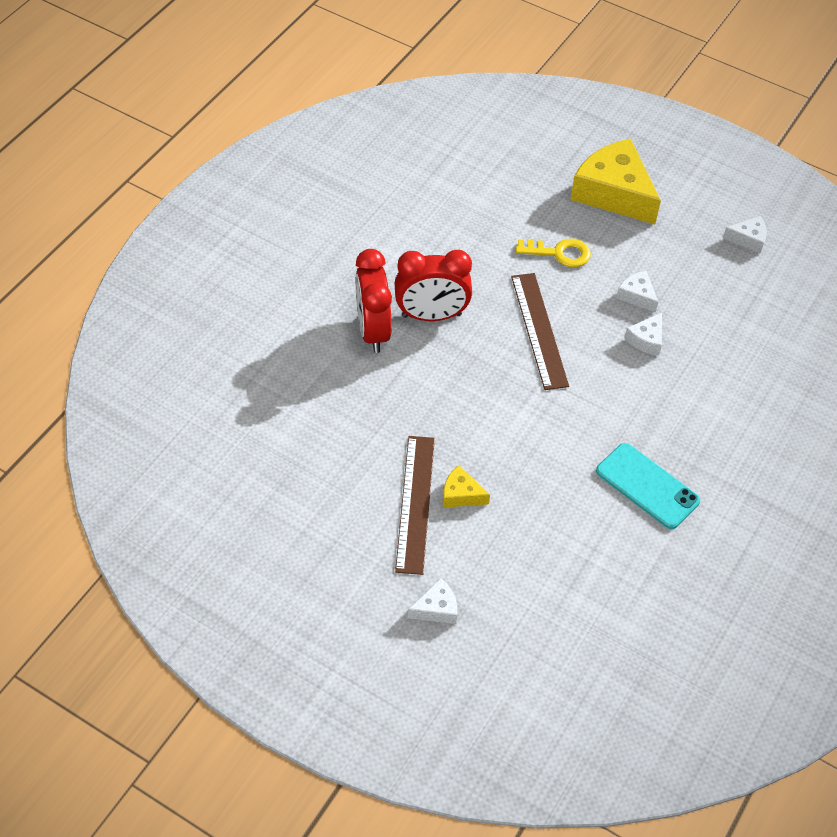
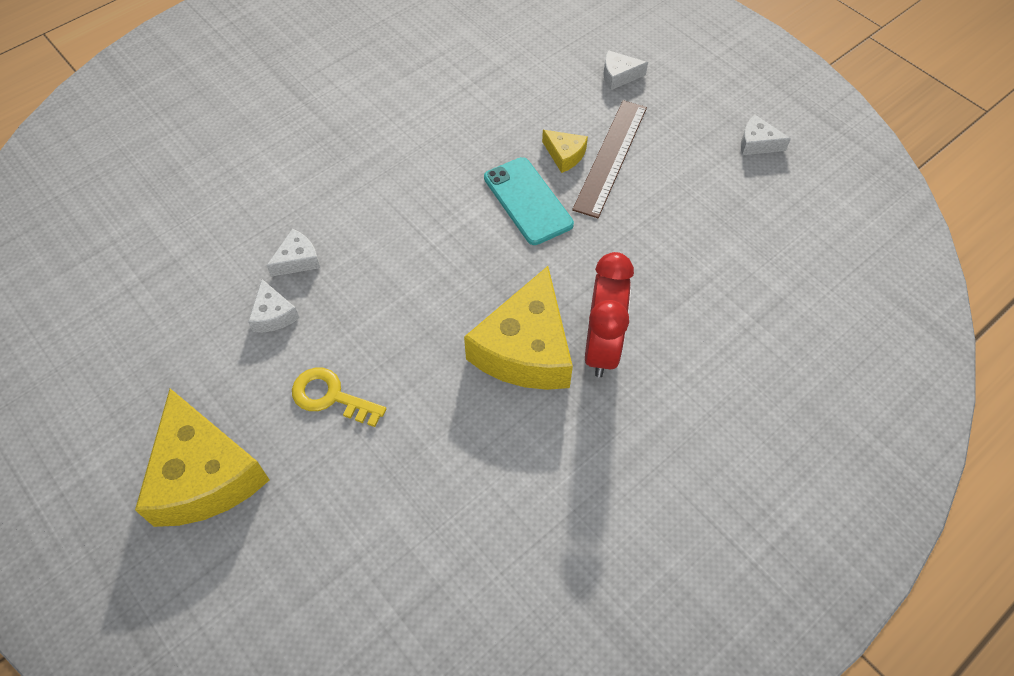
camera: 160 degrees left, 5 degrees up
(431, 315) = (526, 349): red clock -> yellow cheese
(539, 330) = (409, 300): brown ruler -> none
(647, 486) = (388, 124): turquoise phone -> turquoise phone (528, 201)
(748, 239) = (89, 356): white cheese -> white cheese (757, 143)

